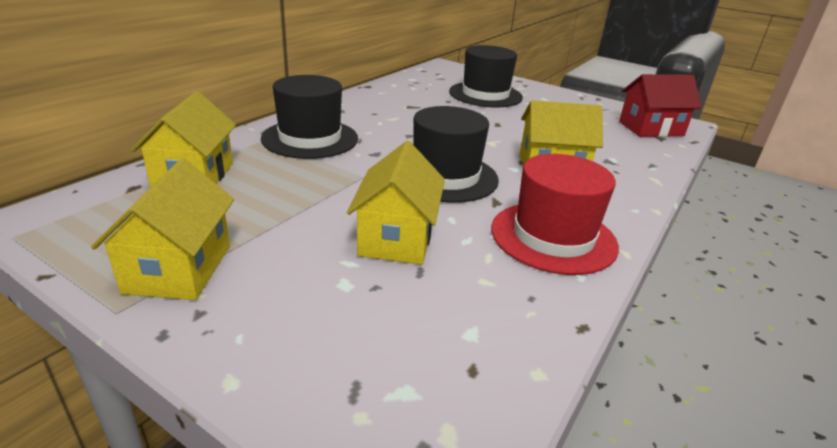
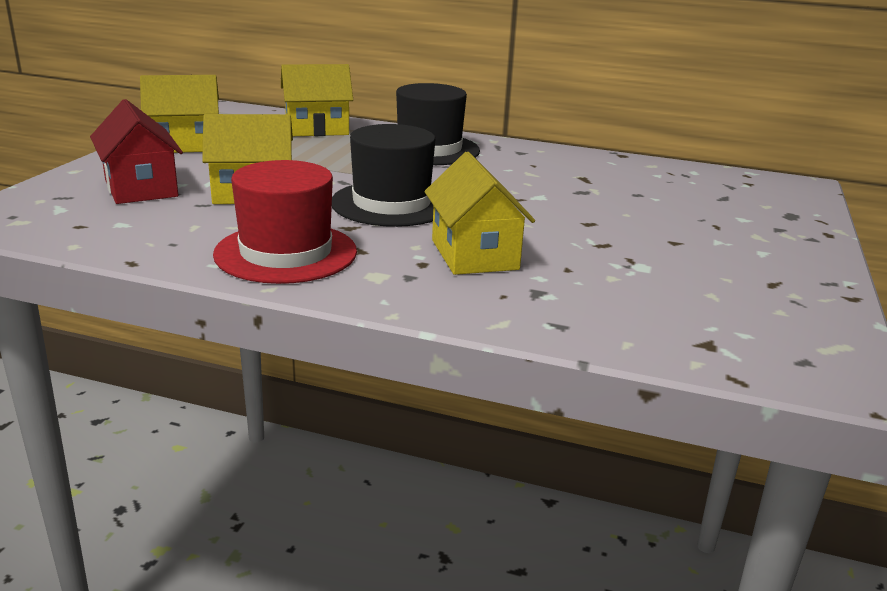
camera: 75 degrees right, 5 degrees down
(485, 94) = (704, 213): black hat -> none
(651, 129) = (746, 338): red house -> red house (141, 188)

